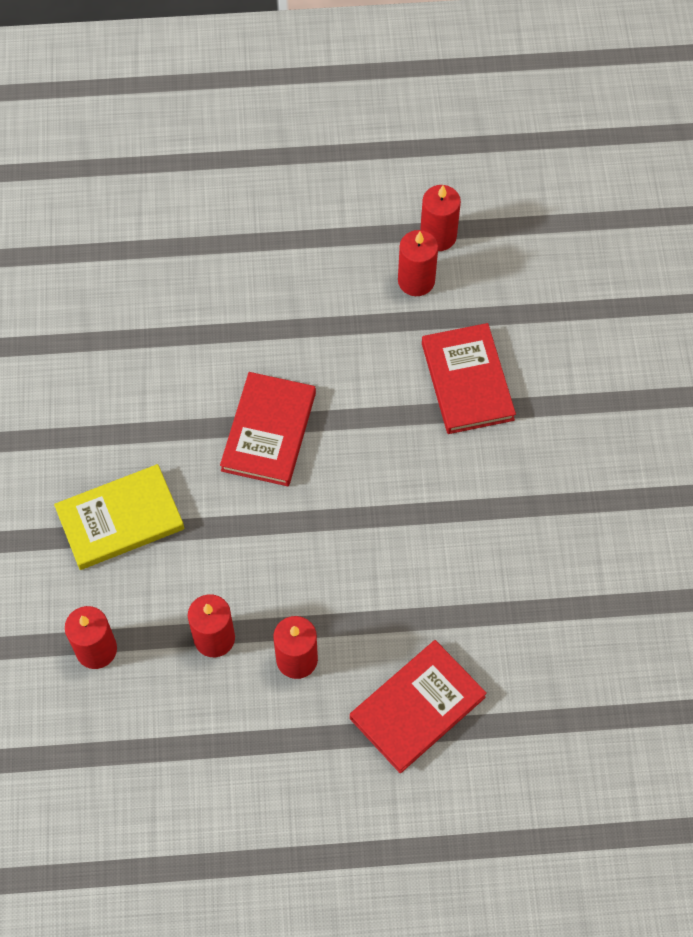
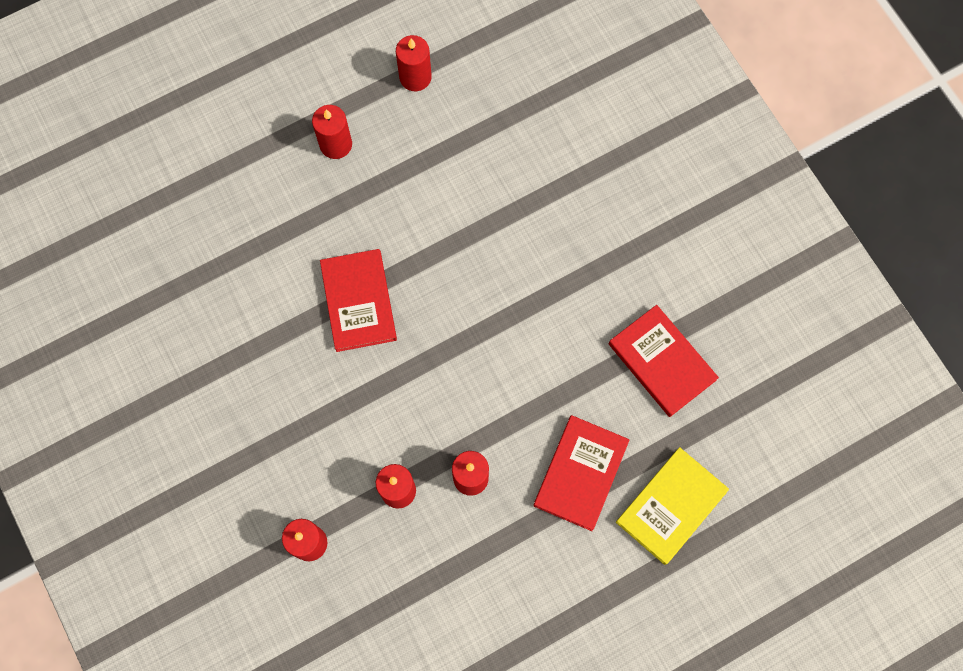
camera: 25 degrees left, 10 degrees up
(120, 519) = (275, 428): yellow book -> yellow book (671, 506)
(416, 281) = (415, 123): red candle -> red candle (336, 144)
(467, 381) = (495, 190): red book -> red book (662, 362)

